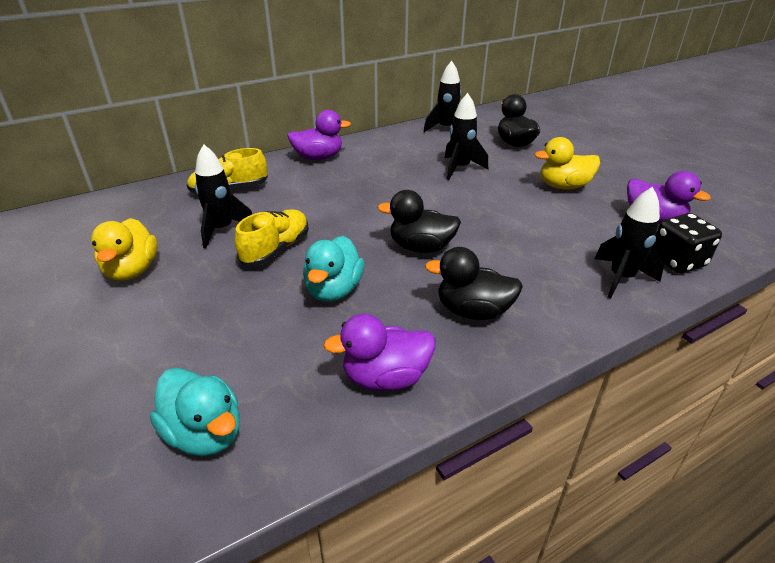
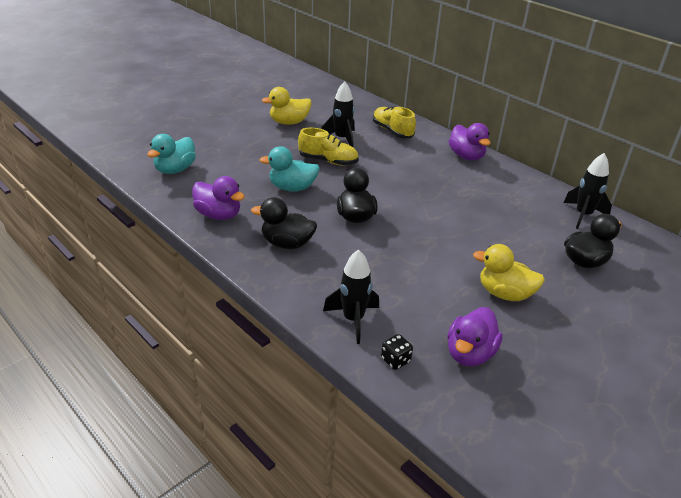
camera: 75 degrees right, 0 degrees up
(385, 377) = (218, 215): purple duck -> purple duck turned 150 degrees clockwise
(460, 168) = (498, 228): black rocket -> none
(473, 311) = (287, 243): black duck -> black duck turned 75 degrees counterclockwise
(563, 186) = (504, 293): yellow duck -> yellow duck turned 45 degrees counterclockwise
(677, 261) = (395, 360): black dice -> black dice, size x0.57

